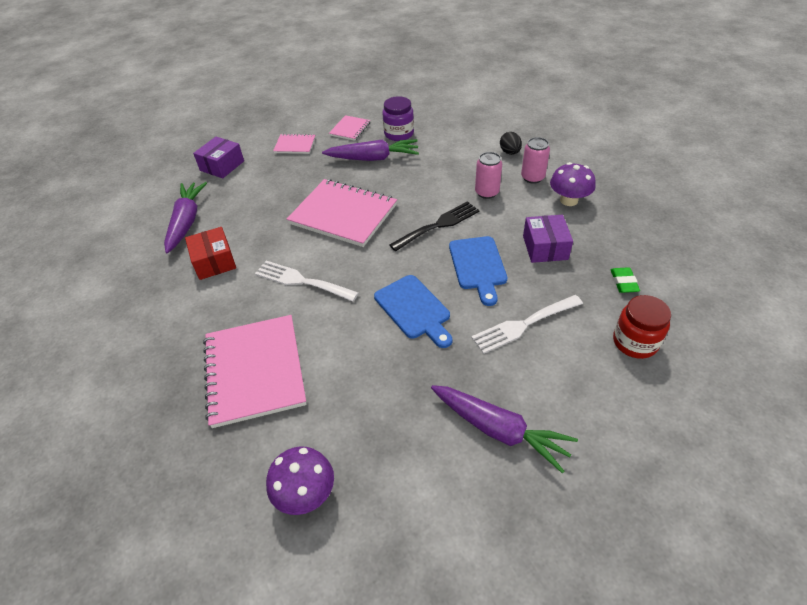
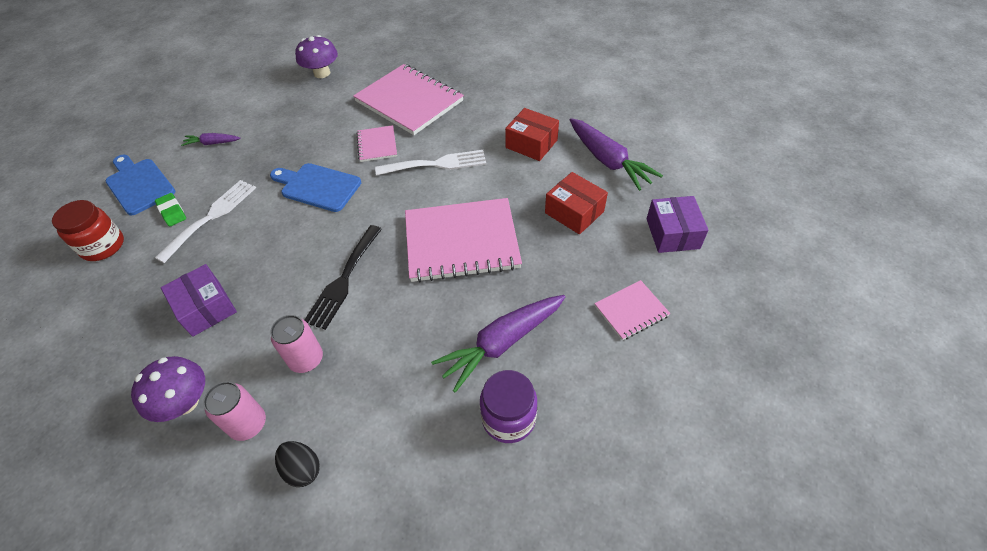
camera: 145 degrees right, 5 degrees up
(255, 200) = (574, 212): none -> red box
(350, 129) = (592, 387): pink notebook -> pink notebook (377, 145)
(478, 266) = (276, 252): blue cutting board -> blue cutting board (139, 184)
(499, 430) = (212, 143): purple carrot -> purple carrot, size x0.51
(624, 282) = (109, 304): green eraser -> green eraser (172, 212)

